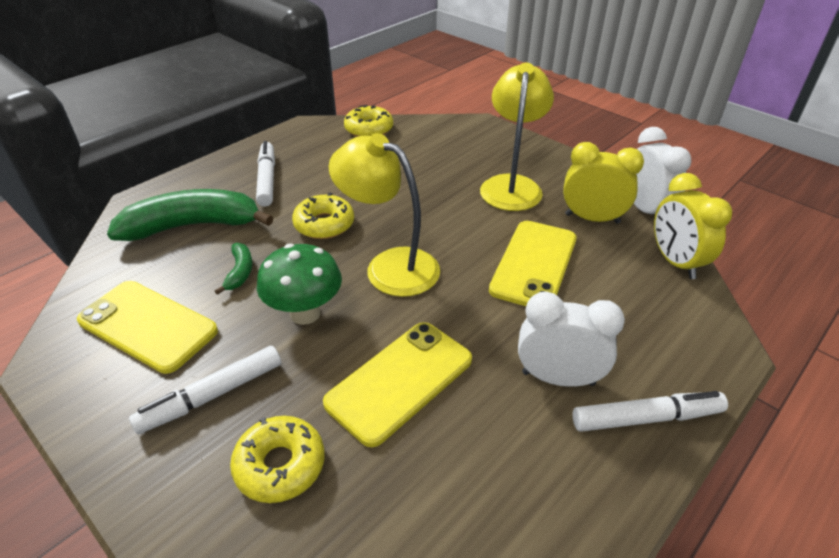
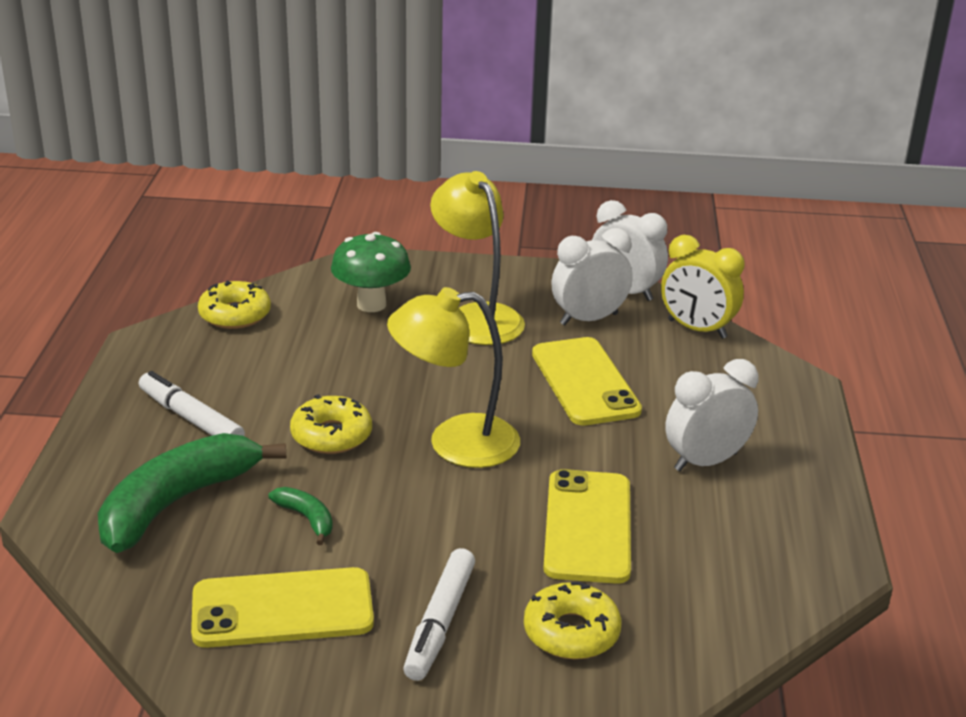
camera: 40 degrees left, 10 degrees down
(305, 313) = (430, 520): green mushroom -> green mushroom (371, 304)
(592, 218) = (589, 319): yellow clock -> white clock
(646, 418) = (794, 457): white marker -> none

